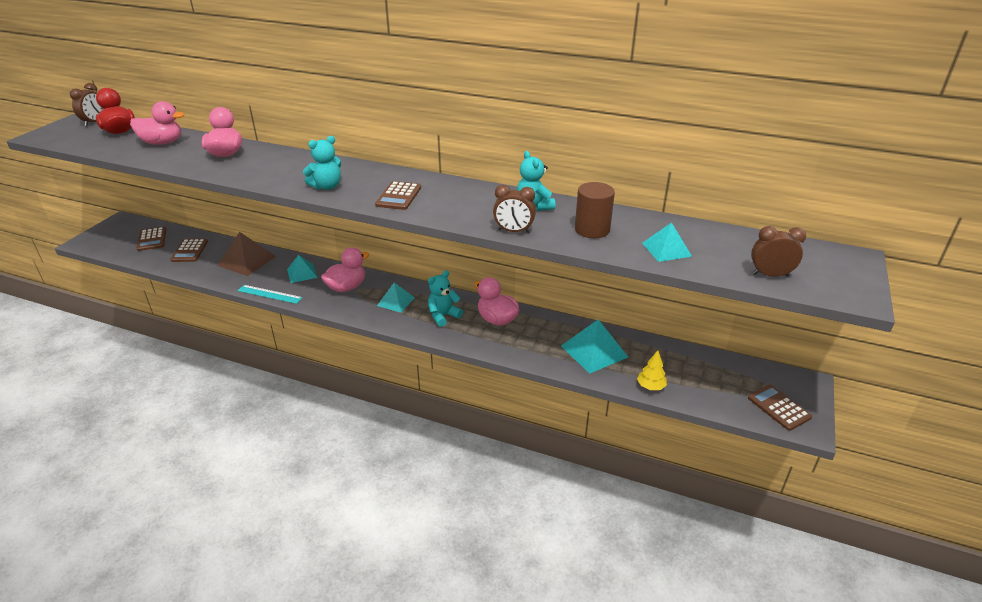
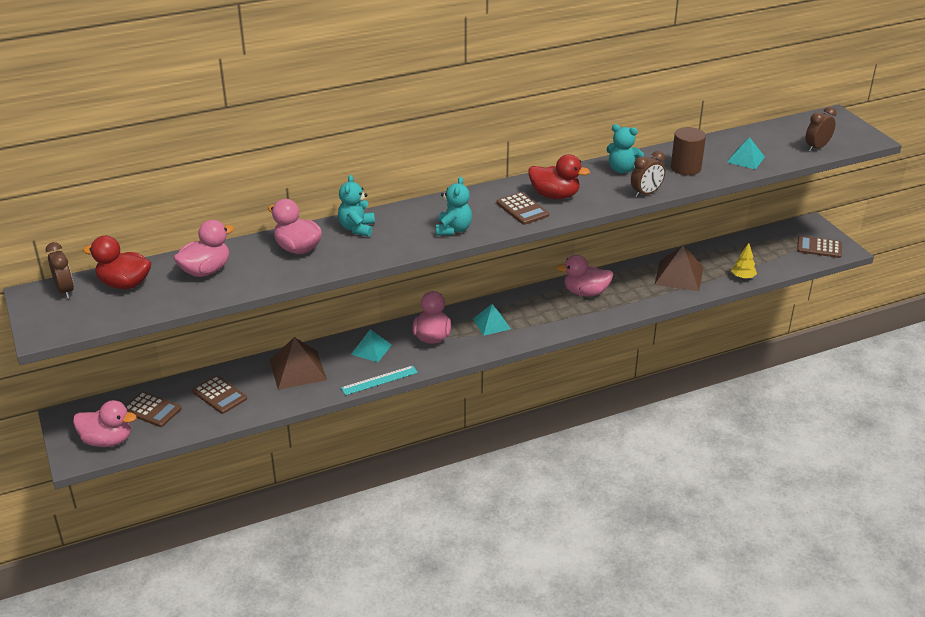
camera: 45 degrees left, 0 degrees up
(108, 242) = (107, 440): none -> pink duck
(441, 199) = (555, 195): none -> red duck
(443, 316) = (545, 312): turquoise teddy bear -> turquoise teddy bear (357, 228)
(594, 351) = (679, 275): turquoise pyramid -> brown pyramid

